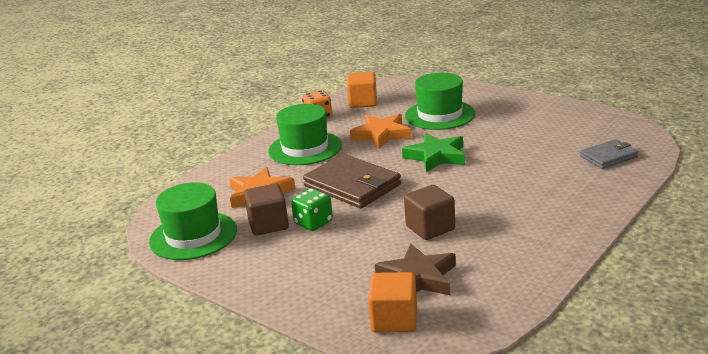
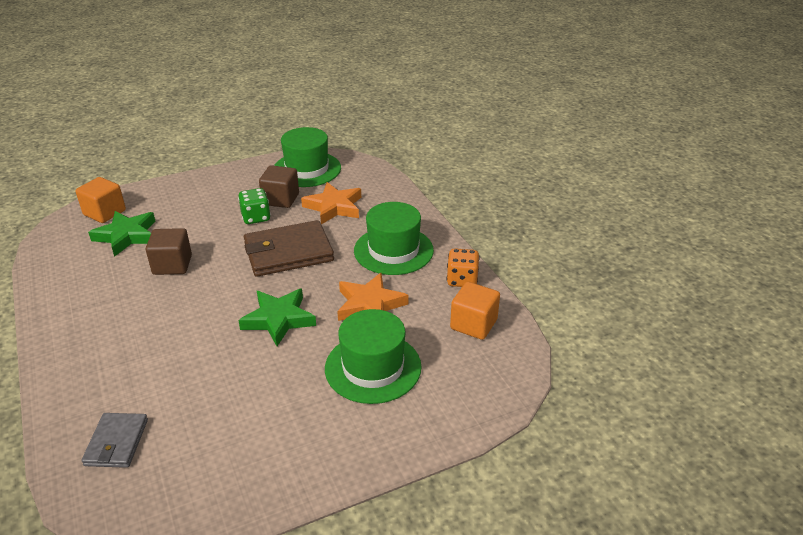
camera: 115 degrees right, 10 degrees up
(418, 278) = (127, 236): brown star -> green star

